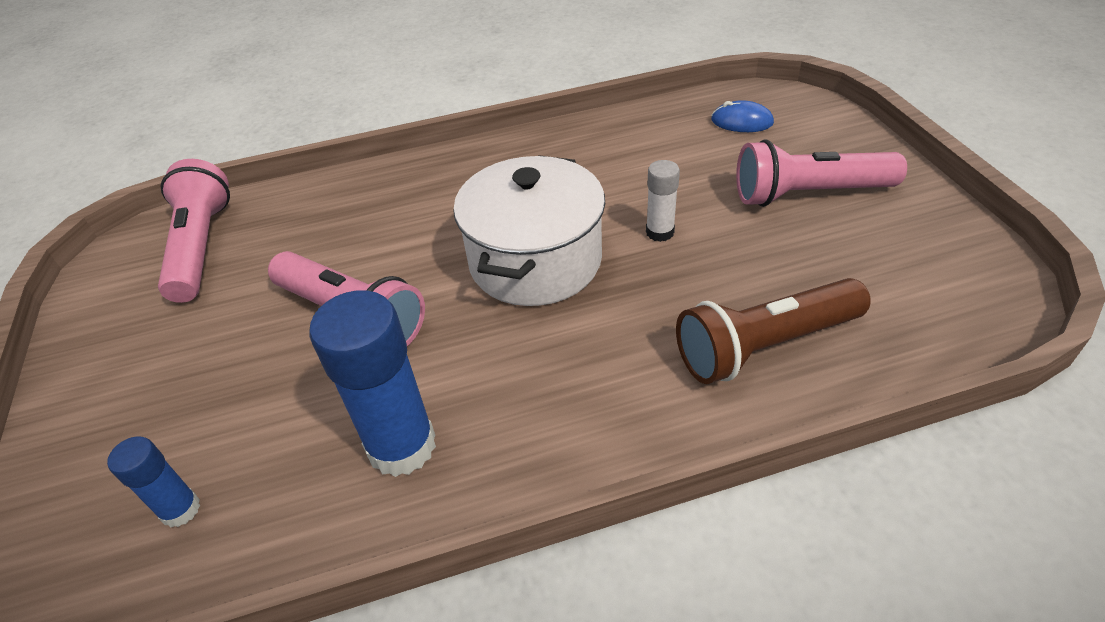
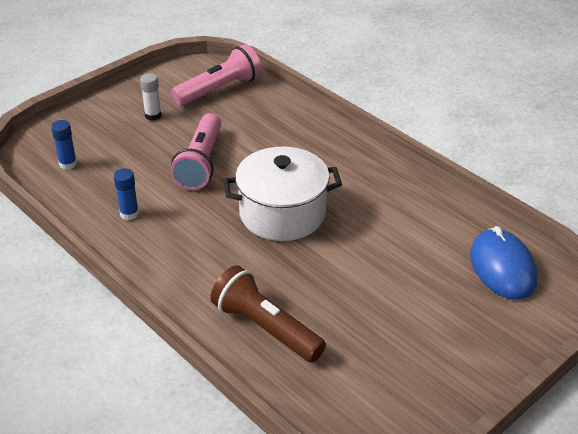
camera: 60 degrees right, 5 degrees down
(402, 446) = (129, 214): blue glue stick -> blue glue stick, size x0.53
(660, 232) = (342, 258): white glue stick -> white glue stick (153, 115)
(741, 121) = (502, 267): blue mouse -> blue mouse, size x1.82
(808, 194) = (432, 321): pink flashlight -> none

